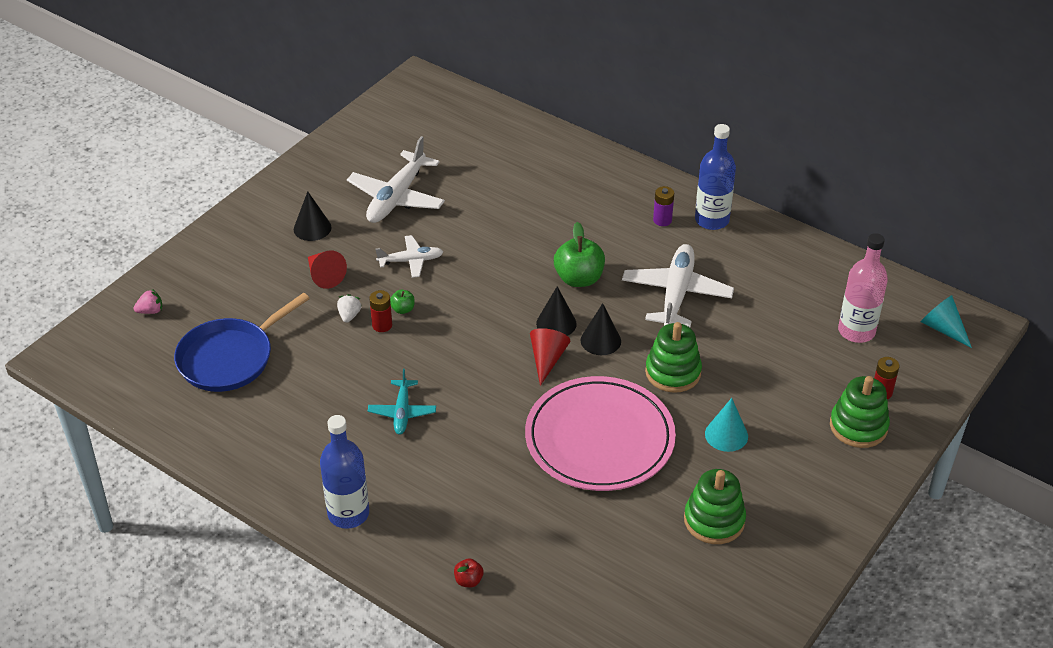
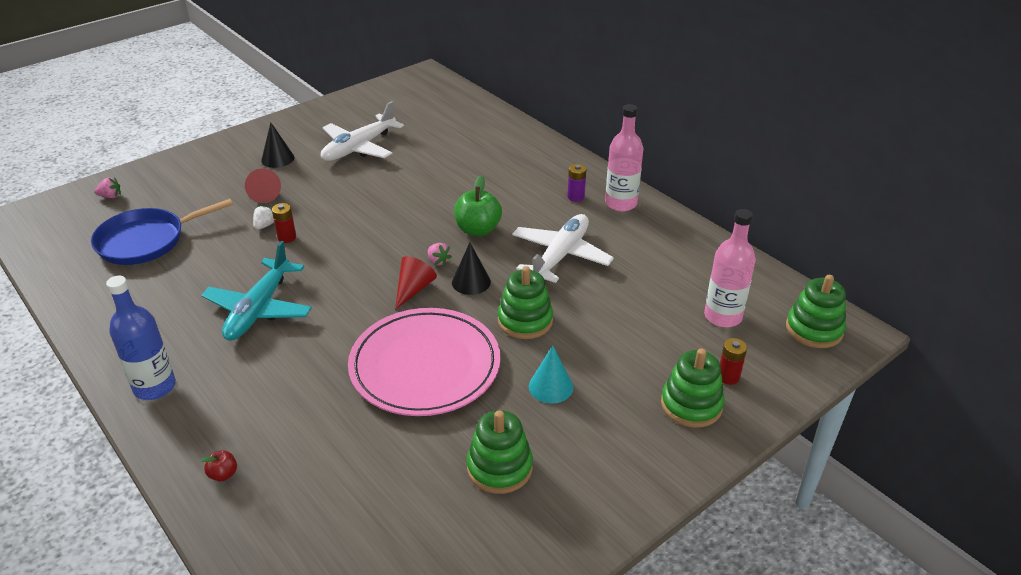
camera: 15 degrees right, 5 degrees down
(402, 412) = (259, 309): turquoise plane -> turquoise plane, size x1.76
(403, 309) = (312, 228): green apple -> none
(411, 261) = (342, 194): white plane -> none
(556, 323) = (438, 261): black cone -> pink strawberry
(711, 220) = (621, 203): blue bottle -> pink bottle
(943, 328) = (814, 329): turquoise cone -> green stacking toy

